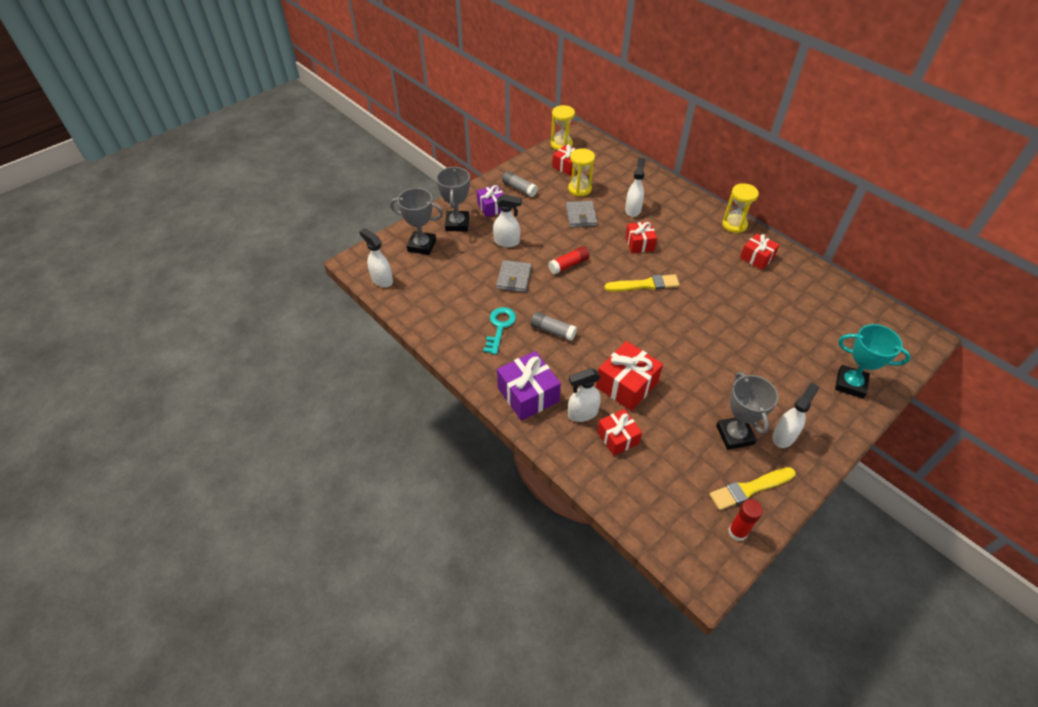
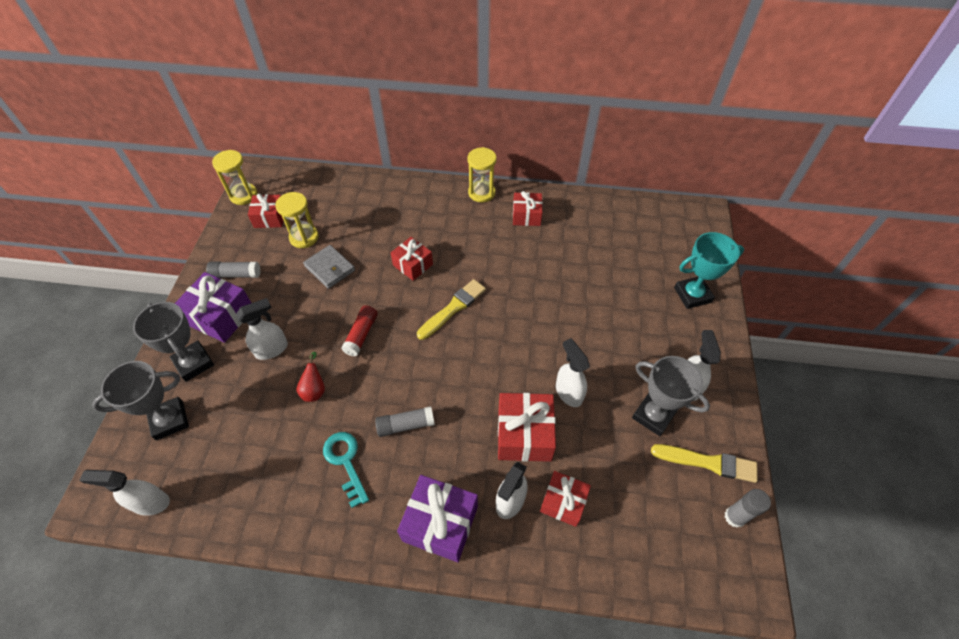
camera: 40 degrees left, 5 degrees up
(492, 207) = (221, 316): purple gift -> purple gift, size x1.55
(514, 278) = (314, 389): grey wallet -> red pear
(633, 209) = (377, 230): white spray bottle -> white spray bottle (568, 392)
(737, 532) = (734, 517): red glue stick -> grey glue stick
(750, 489) = (707, 462): yellow brush -> yellow brush turned 105 degrees counterclockwise

